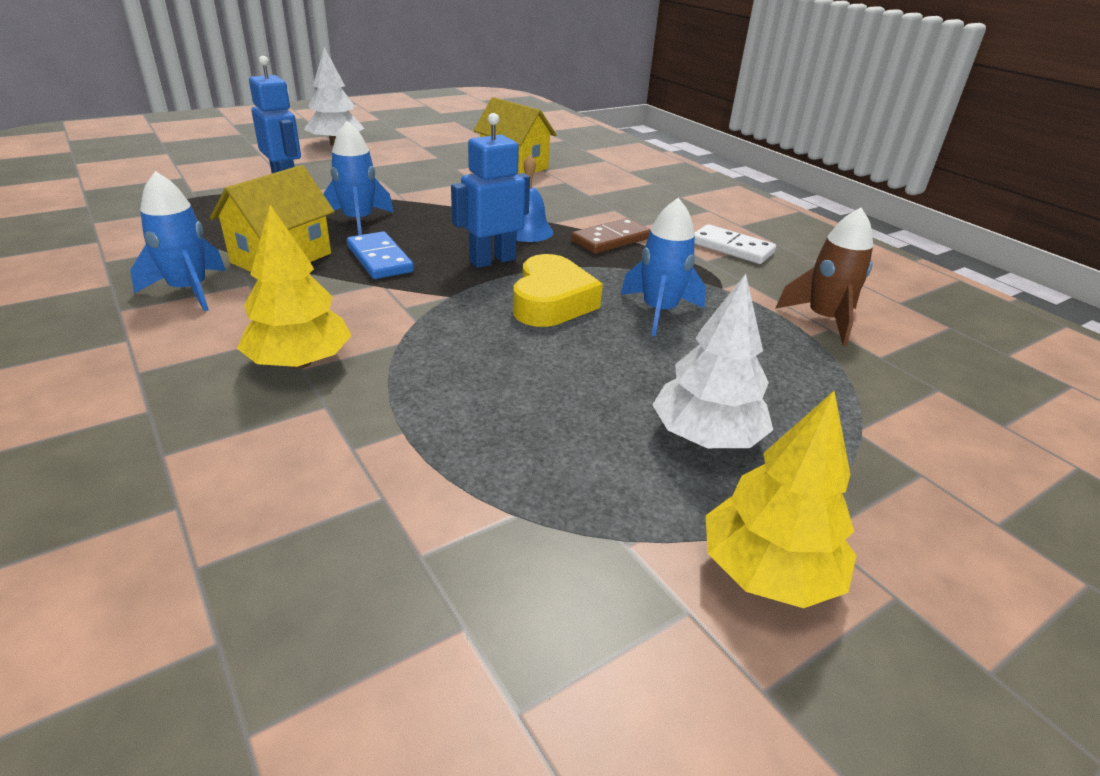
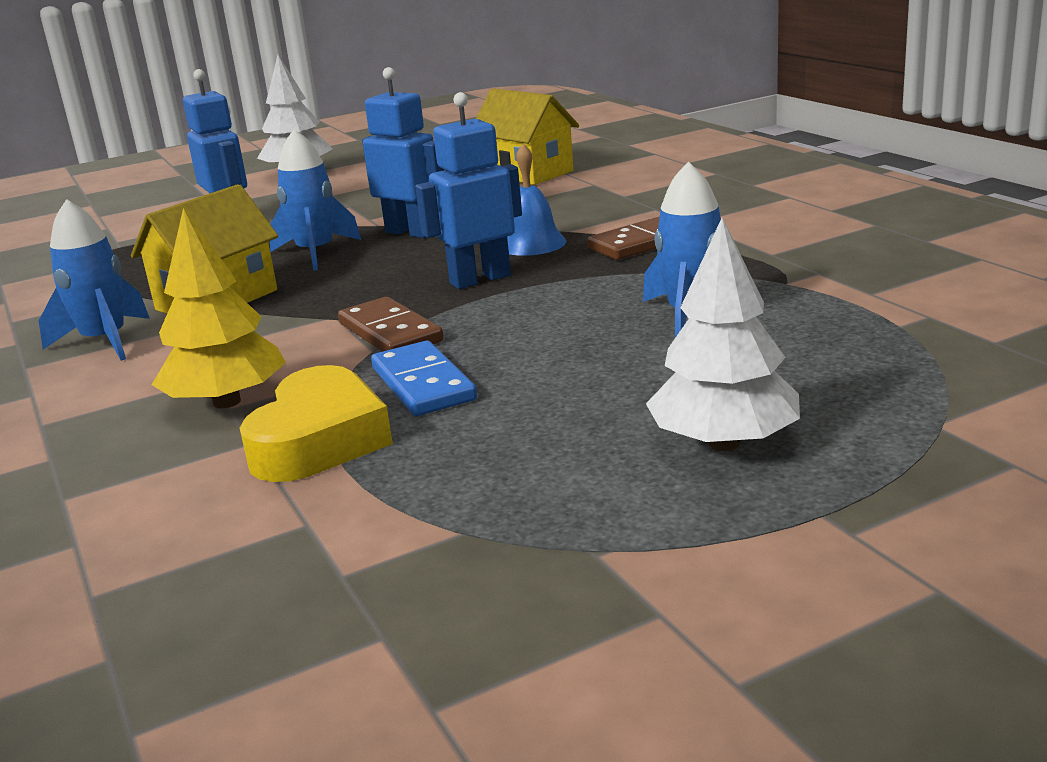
camera: 10 degrees right, 10 degrees down
(379, 259) = (336, 290): blue domino -> blue domino (422, 384)
(428, 304) = (390, 332): none -> brown domino
(432, 210) = (411, 232): none -> blue robot
(551, 302) = (549, 317): yellow heart -> yellow heart (319, 440)
(731, 248) = (811, 237): white domino -> none
(768, 572) = (771, 572): yellow tree -> none
(824, 319) = (923, 306): brown rocket -> none

